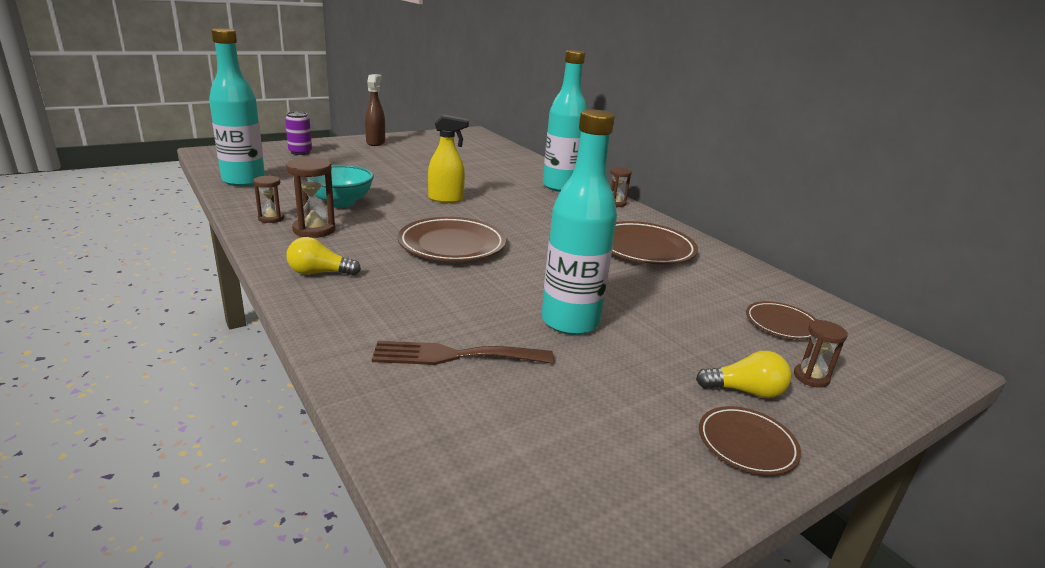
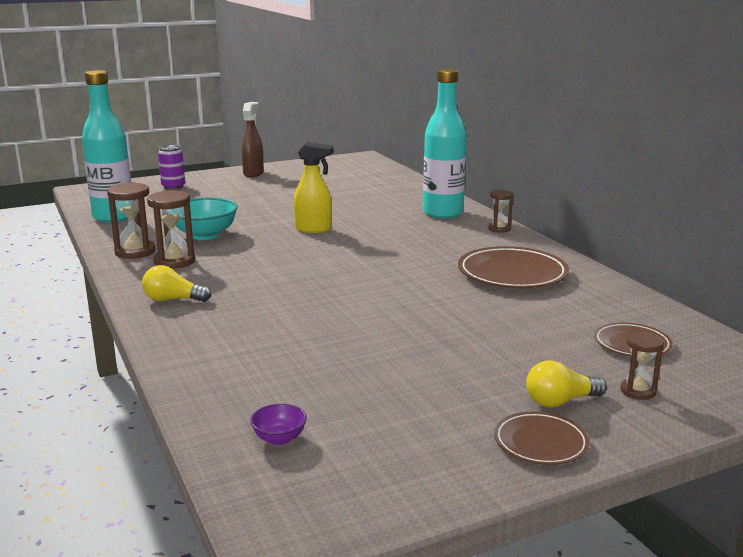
camera: 10 degrees right, 5 degrees down
(271, 218) = (135, 252): brown hourglass -> brown hourglass, size x1.63
(452, 245) = (308, 273): brown plate -> none
(454, 356) = (283, 369): brown fork -> none
(471, 448) = (279, 439): none -> purple bowl
(570, 322) = (405, 341): turquoise bottle -> none
(745, 391) = (560, 401): yellow light bulb -> yellow light bulb turned 150 degrees clockwise

